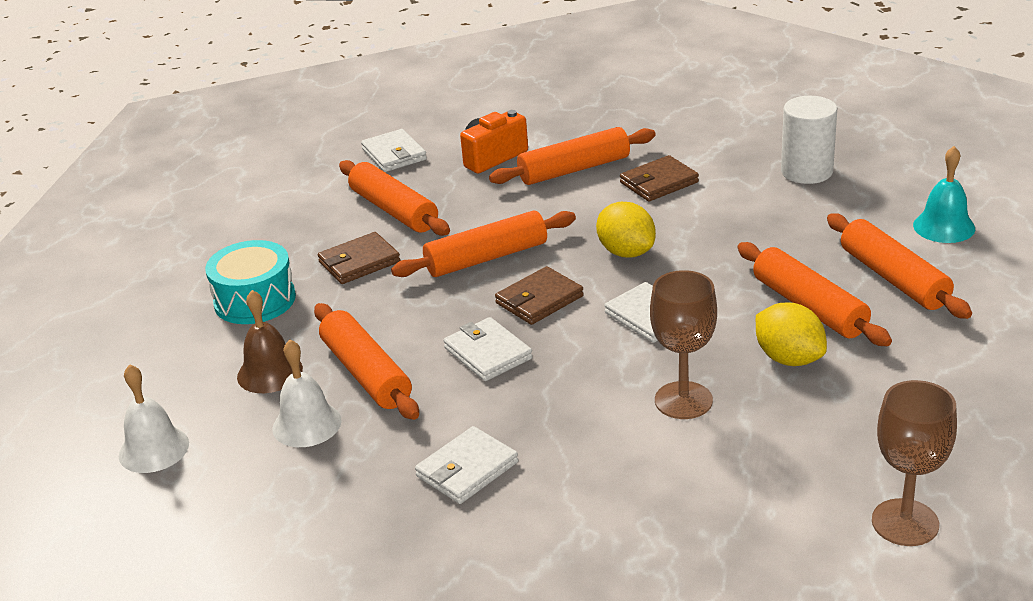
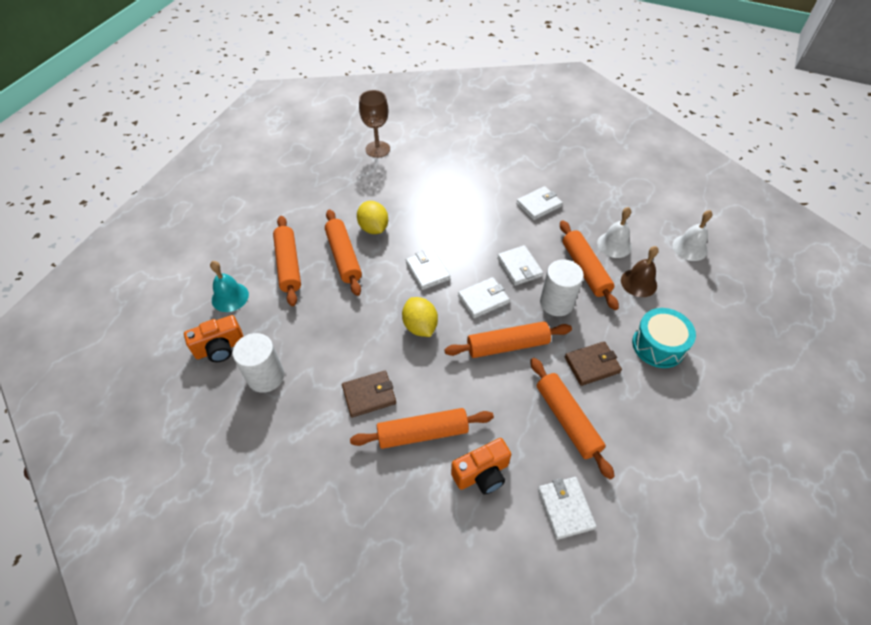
camera: 170 degrees left, 20 degrees up
(416, 318) = (556, 303): none -> white cylinder
(539, 300) = (483, 299): brown wallet -> white wallet
(683, 400) = (433, 217): brown goblet -> none
(895, 181) = (220, 348): none -> orange camera

